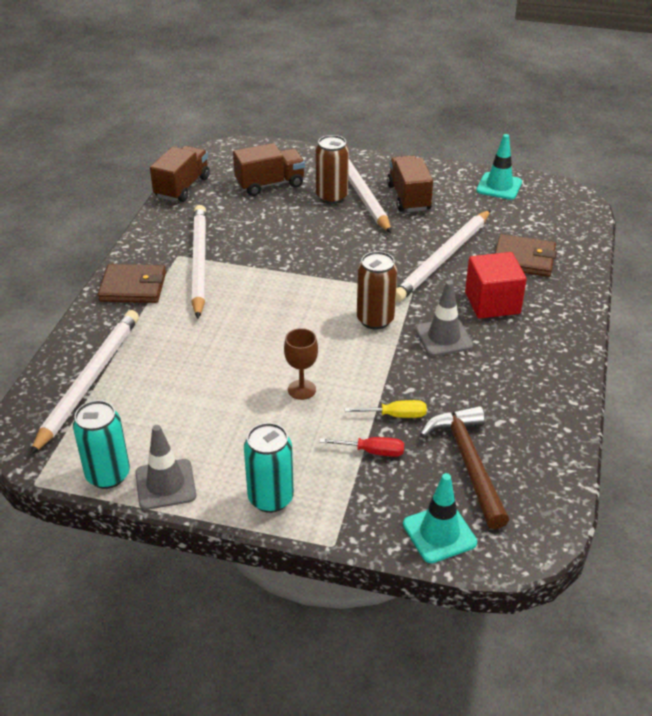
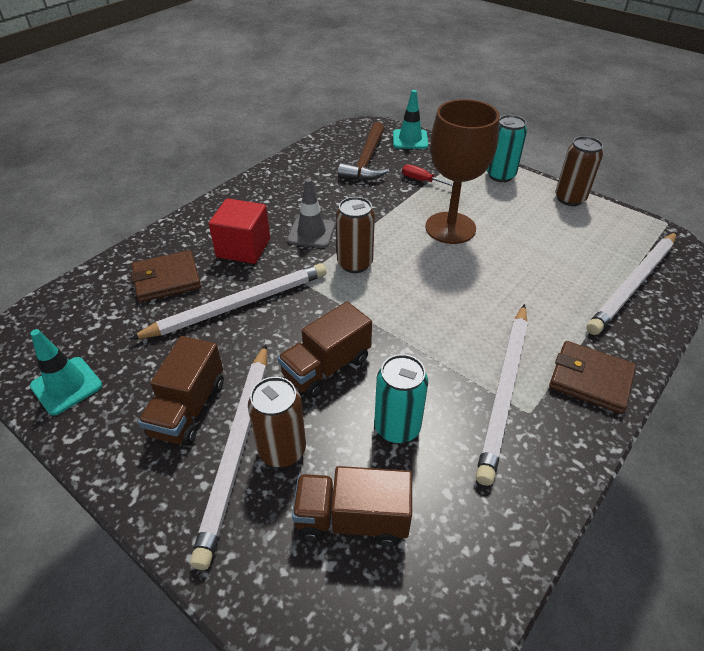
camera: 155 degrees left, 5 degrees up
(108, 475) = (611, 214): turquoise can -> turquoise can (397, 427)
(165, 484) = (570, 199): grey traffic cone -> brown can
(182, 187) = (497, 573): brown truck -> brown truck (326, 367)
(301, 389) = (450, 228): brown goblet -> brown goblet, size x2.17
(395, 415) = (392, 194): yellow screwdriver -> none
(524, 259) = (167, 279): brown wallet -> brown wallet turned 60 degrees counterclockwise

